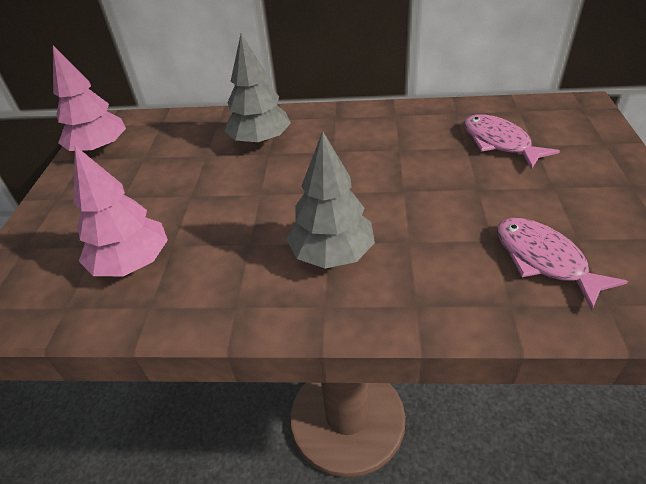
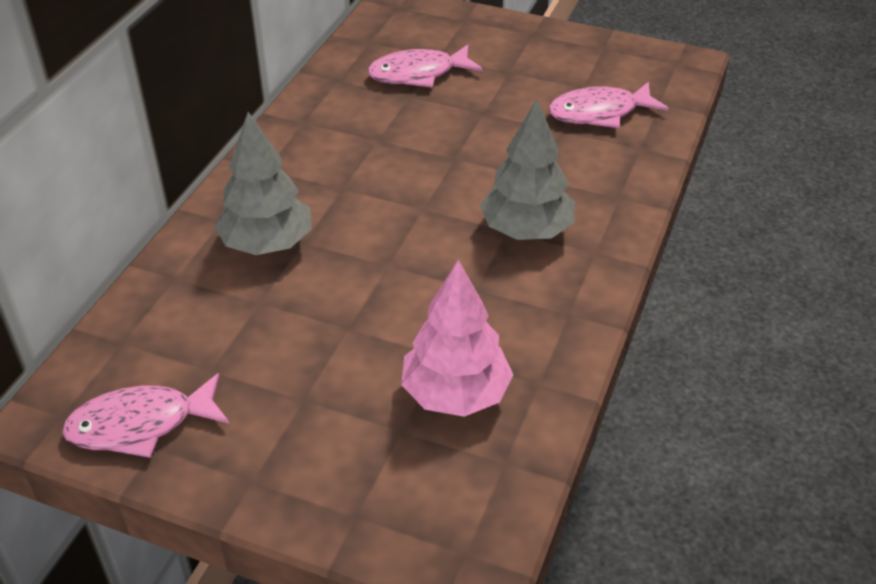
camera: 75 degrees left, 0 degrees up
(100, 149) = (141, 425): pink tree -> pink fish

